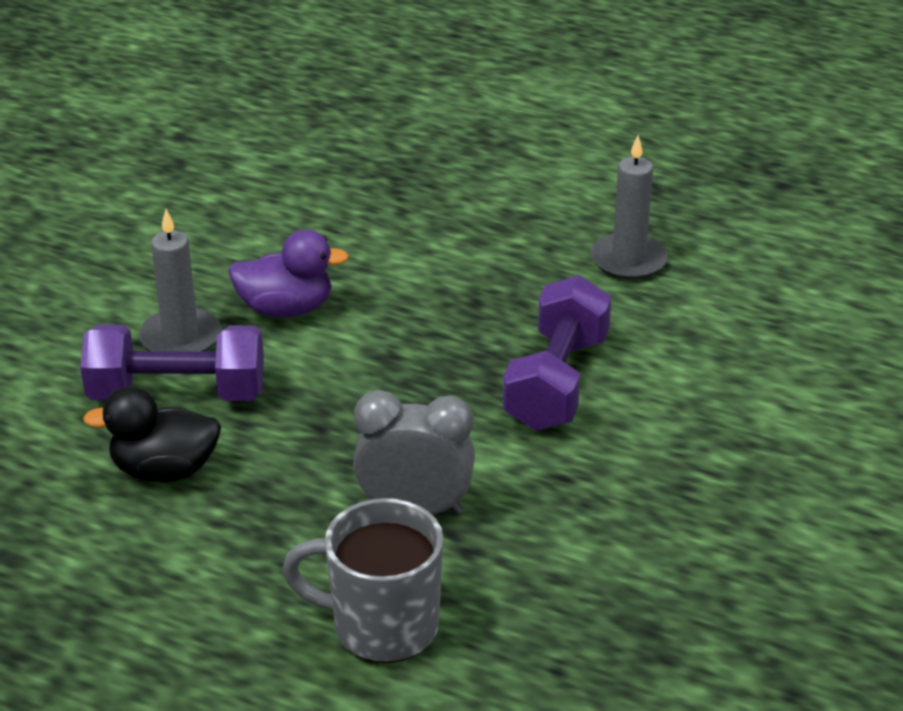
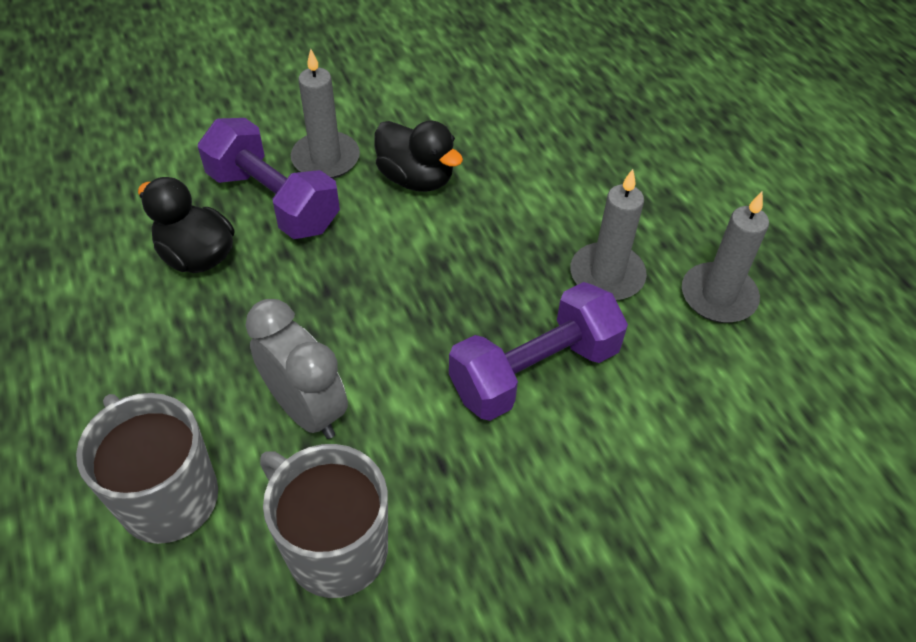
camera: 40 degrees right, 15 degrees up
(286, 309) = (416, 178): purple duck -> black duck
(531, 291) = (607, 275): none -> grey candle
(552, 570) = (334, 547): none -> grey mug

